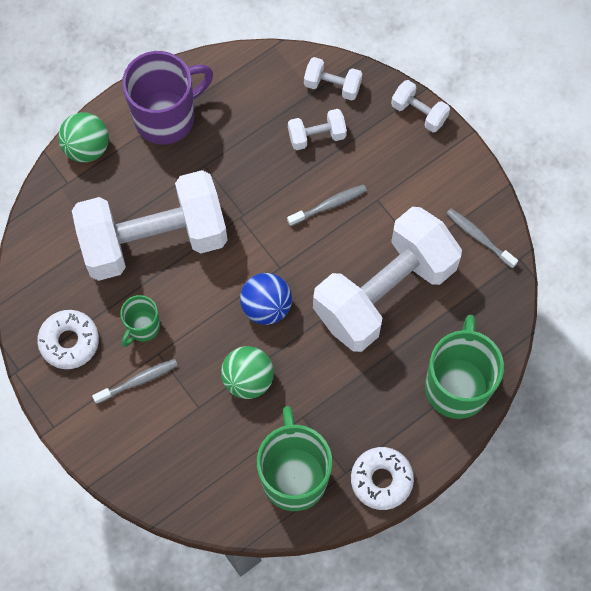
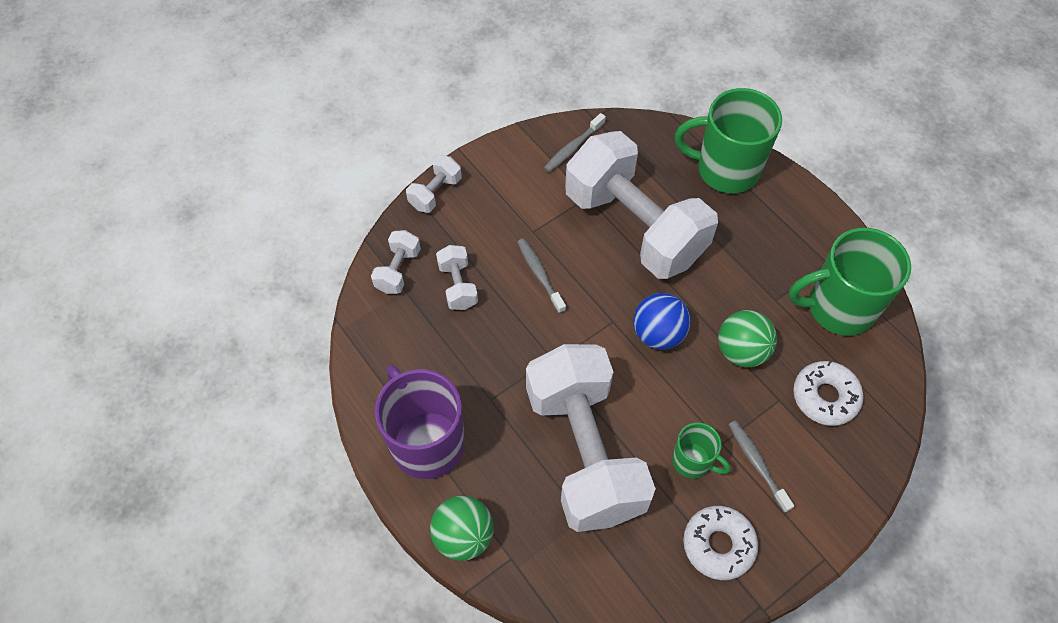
camera: 90 degrees left, 10 degrees down
(381, 480) = (829, 232): white donut -> white donut (825, 397)

